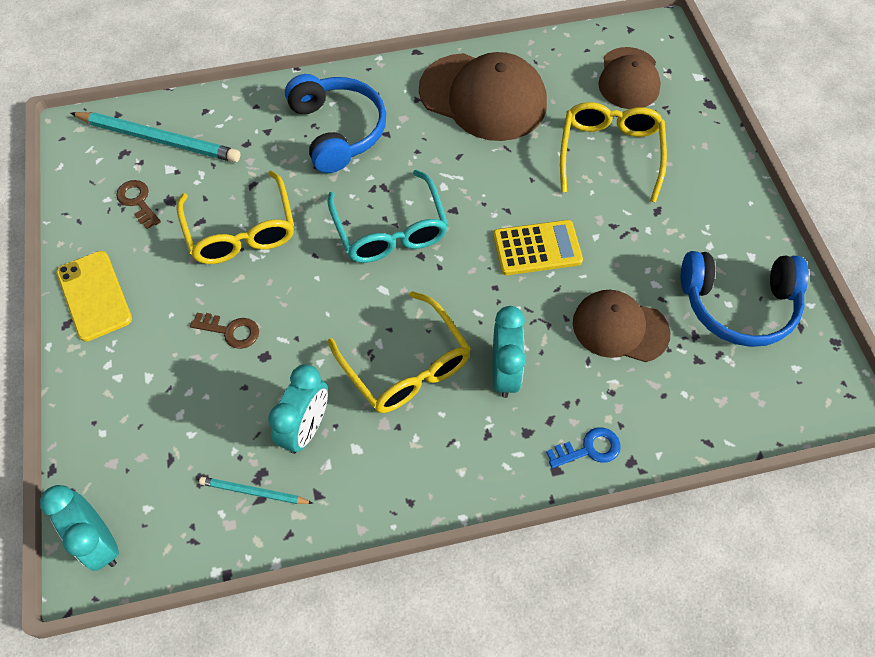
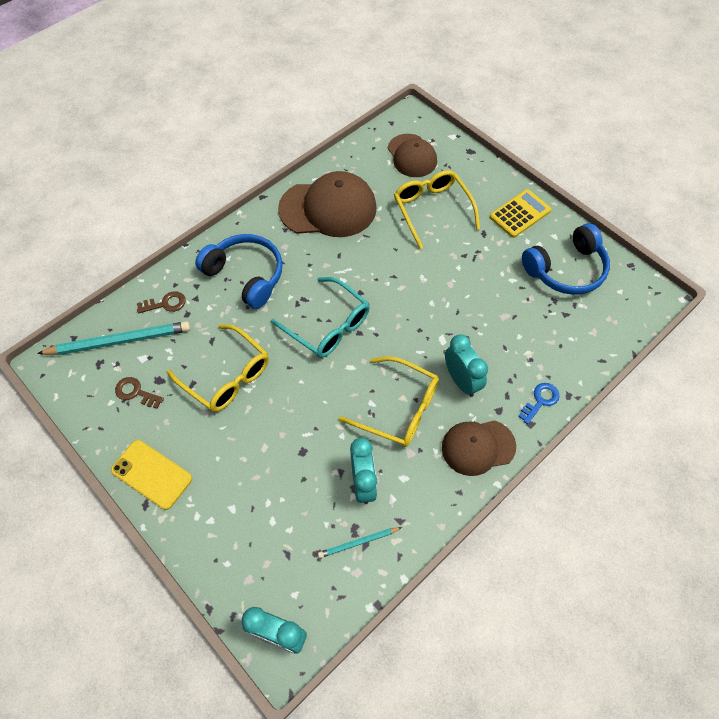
camera: 30 degrees left, 0 degrees up
(231, 331) = (268, 447): brown key -> brown key (165, 304)
(537, 248) = (428, 292): yellow calculator -> yellow calculator (520, 214)
(620, 328) = (509, 317): brown cap -> brown cap (478, 447)

